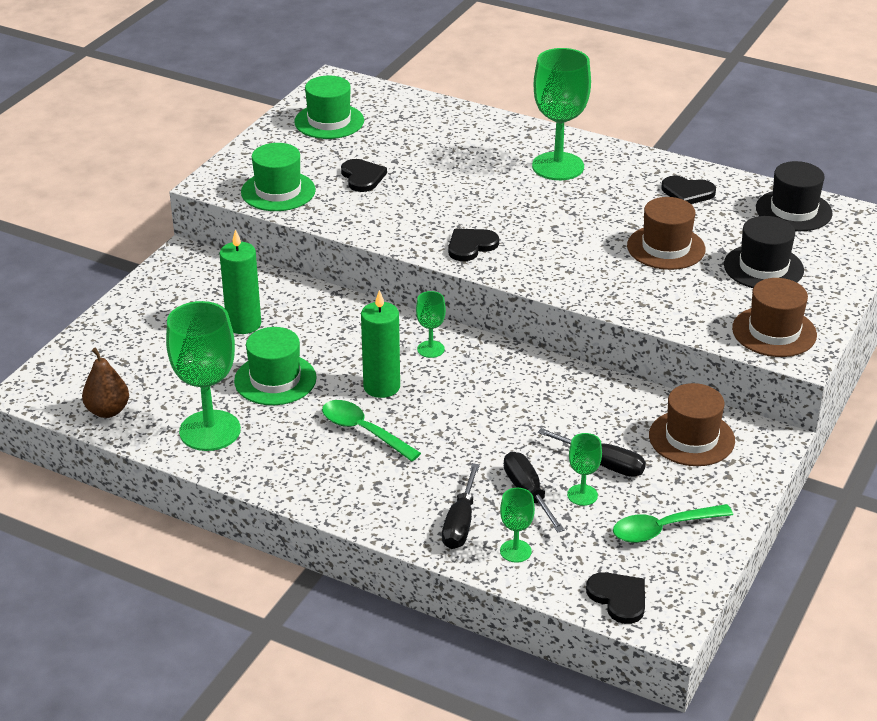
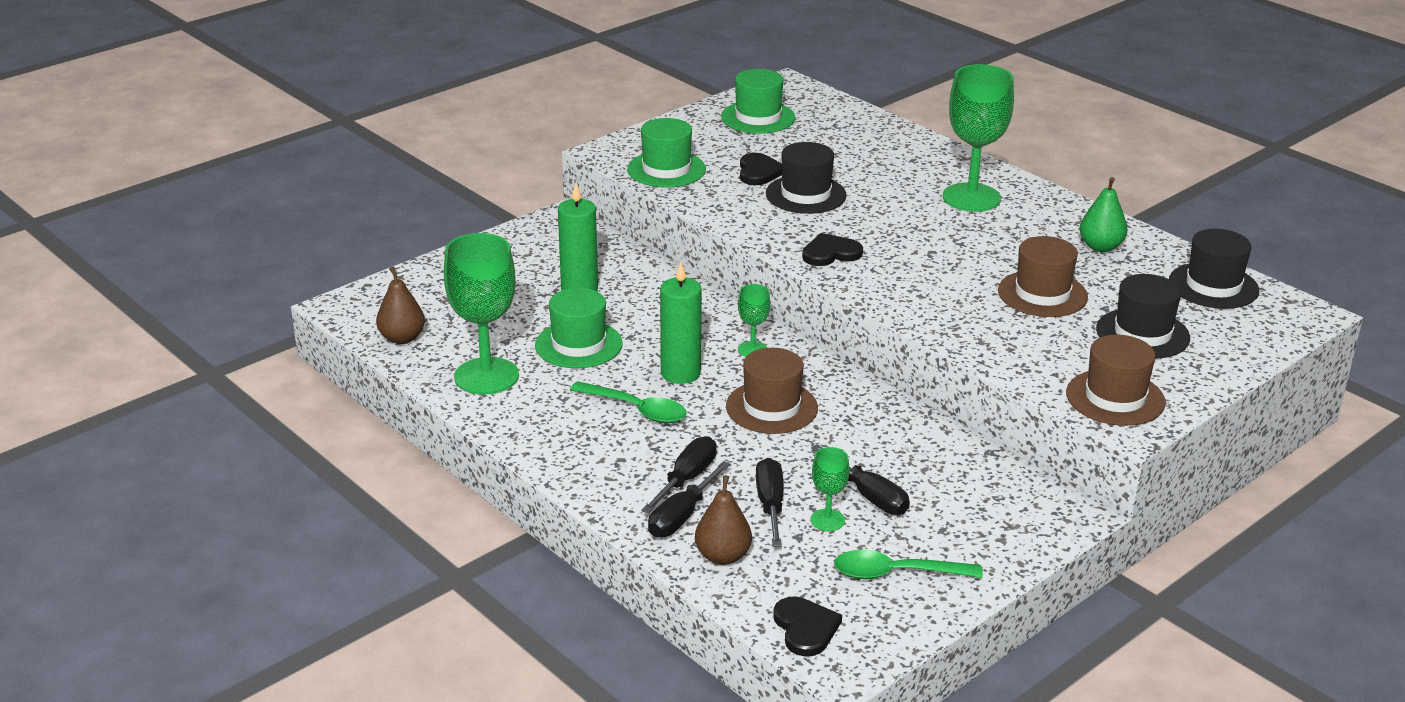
camera: 20 degrees right, 5 degrees down
(363, 431) = (636, 409): green spoon -> green spoon turned 150 degrees clockwise
(416, 192) = (806, 194): none -> black hat
(444, 487) = (686, 479): none -> black screwdriver
(515, 551) = (723, 556): green goblet -> brown pear
(687, 192) = (1100, 247): black heart -> green pear
(691, 438) = (983, 493): brown hat -> brown hat (771, 407)

